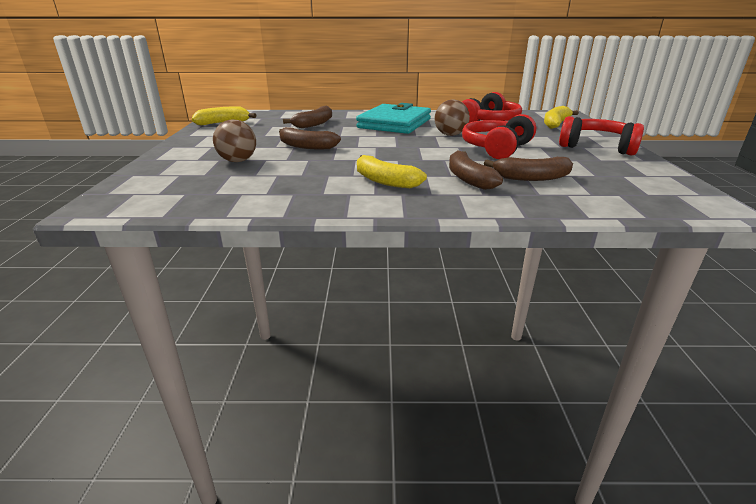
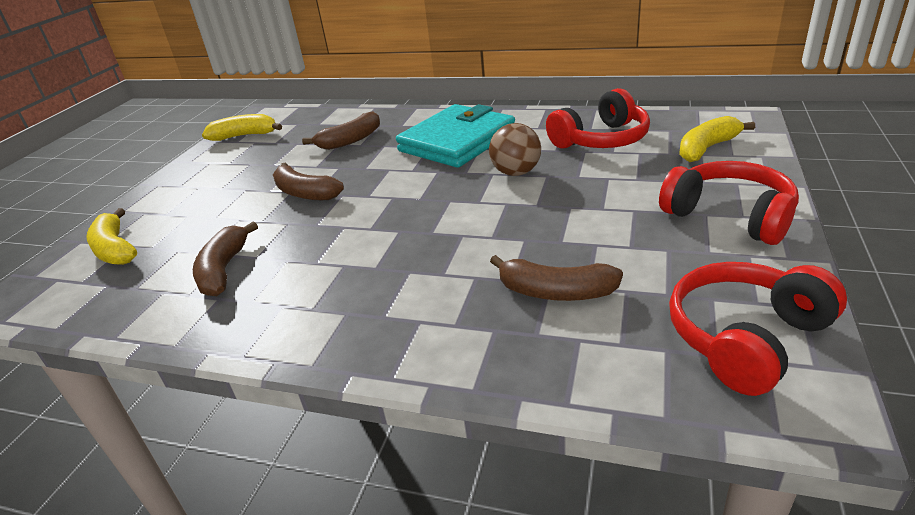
camera: 20 degrees right, 5 degrees up
(238, 161) = (205, 221): brown ball -> none
(385, 181) = (345, 281): yellow banana -> yellow banana (115, 249)
(468, 179) = (461, 285): brown banana -> brown banana (224, 270)
(496, 148) = (559, 211): red headphones -> red headphones (745, 338)

